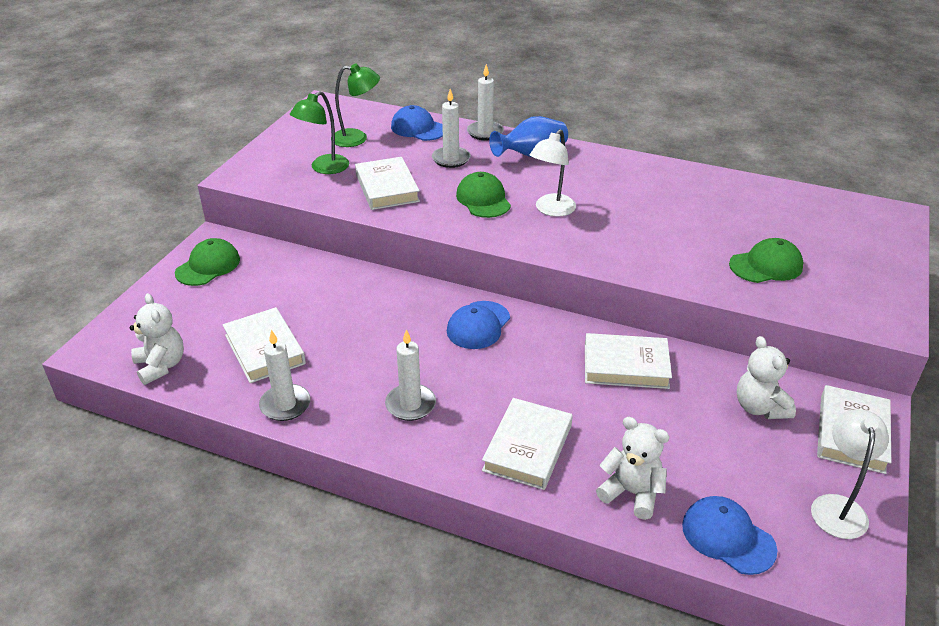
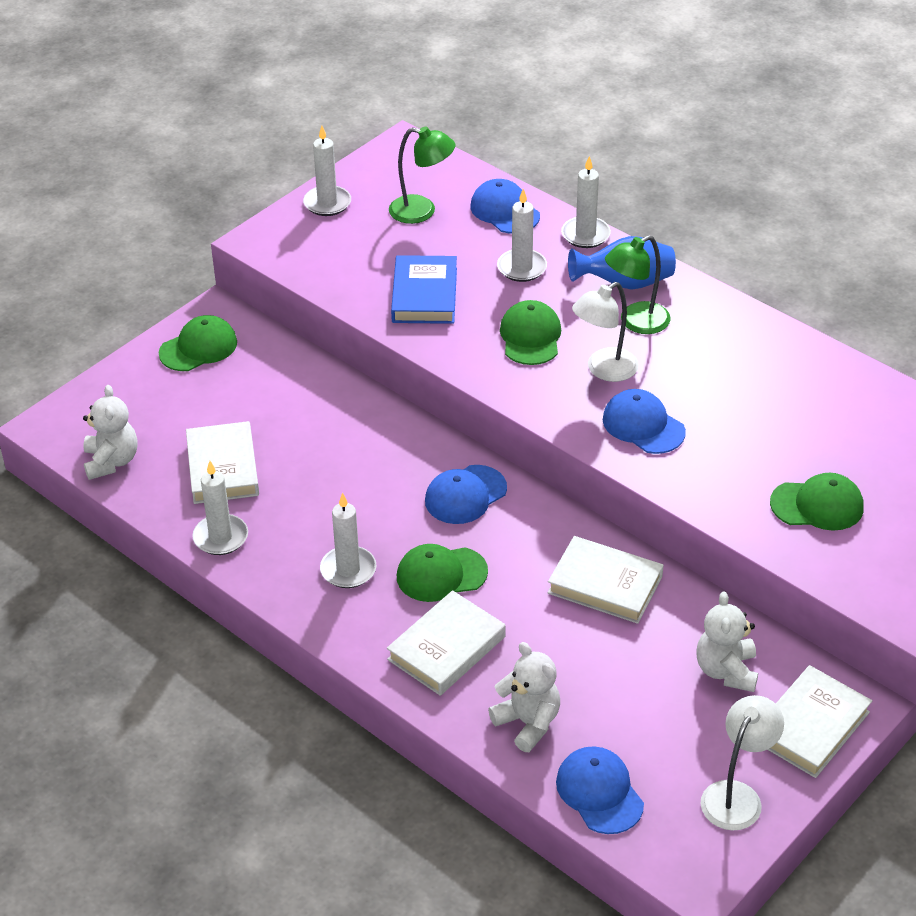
camera: 20 degrees right, 5 degrees up
(281, 145) = (327, 203): none -> white candle
(324, 168) = (363, 250): green lamp -> green lamp (636, 322)
(387, 188) = (424, 295): white book -> blue book
(491, 389) = (441, 574): none -> green cap
(604, 240) = (643, 425): none -> blue cap

